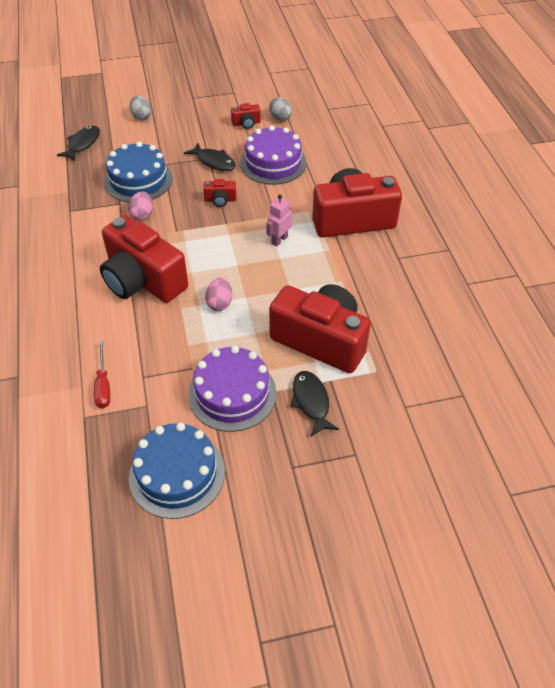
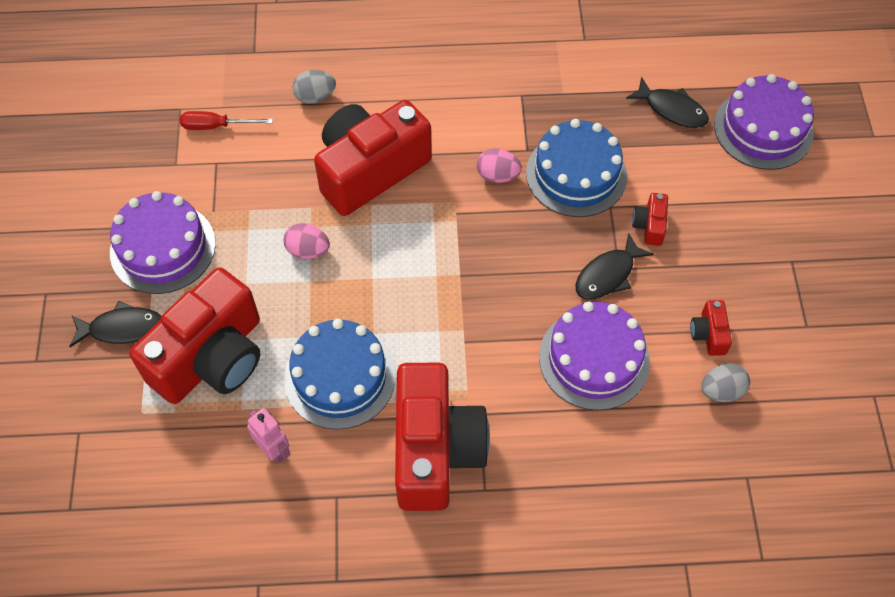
camera: 100 degrees right, 10 degrees up
(98, 109) = (763, 129): none -> purple cake
(141, 116) = (739, 185): grey egg -> grey egg (315, 96)
(177, 474) = (79, 186): blue cake -> blue cake (340, 377)
(220, 200) = (513, 273): red camera -> red camera (649, 225)
(279, 240) = (410, 339): pink robot -> pink robot (274, 449)

